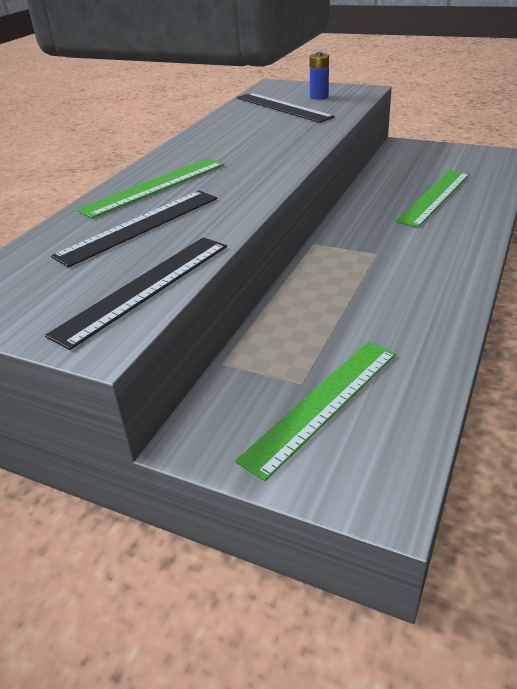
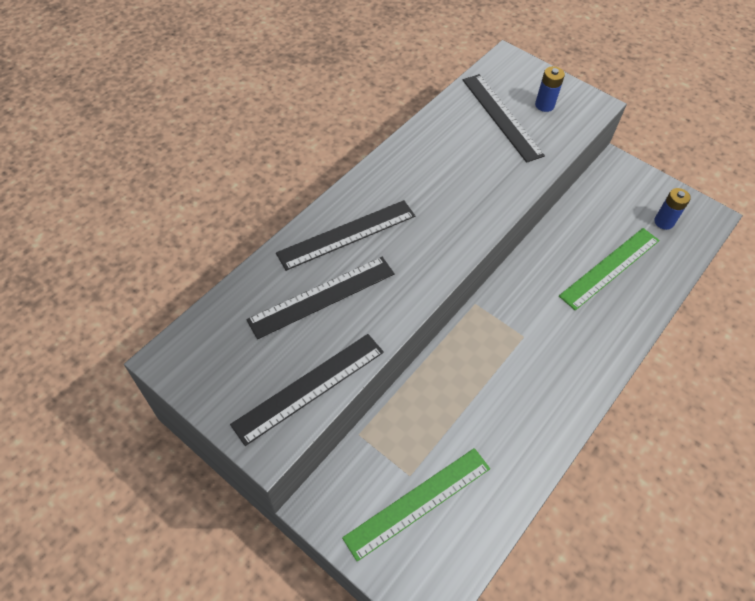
camera: 10 degrees right, 20 degrees up
(154, 186) = (346, 234): green ruler -> black ruler
(466, 164) = (664, 222): none -> blue battery

